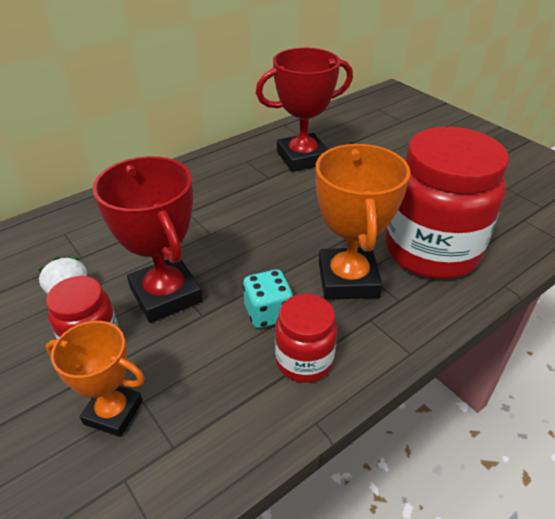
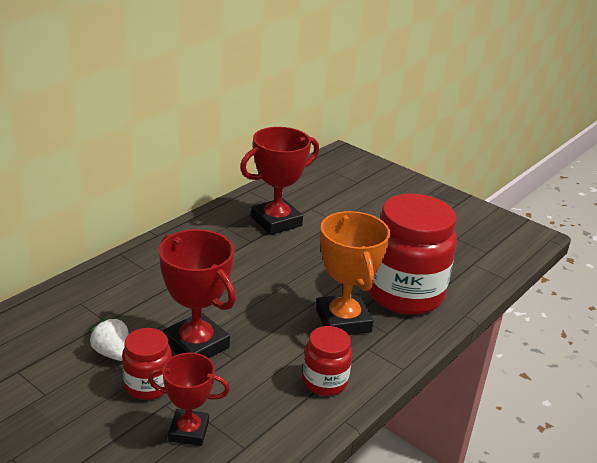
camera: 15 degrees left, 10 degrees down
(113, 412) = (188, 431): orange trophy -> red trophy
(268, 313) = (286, 351): turquoise dice -> none

